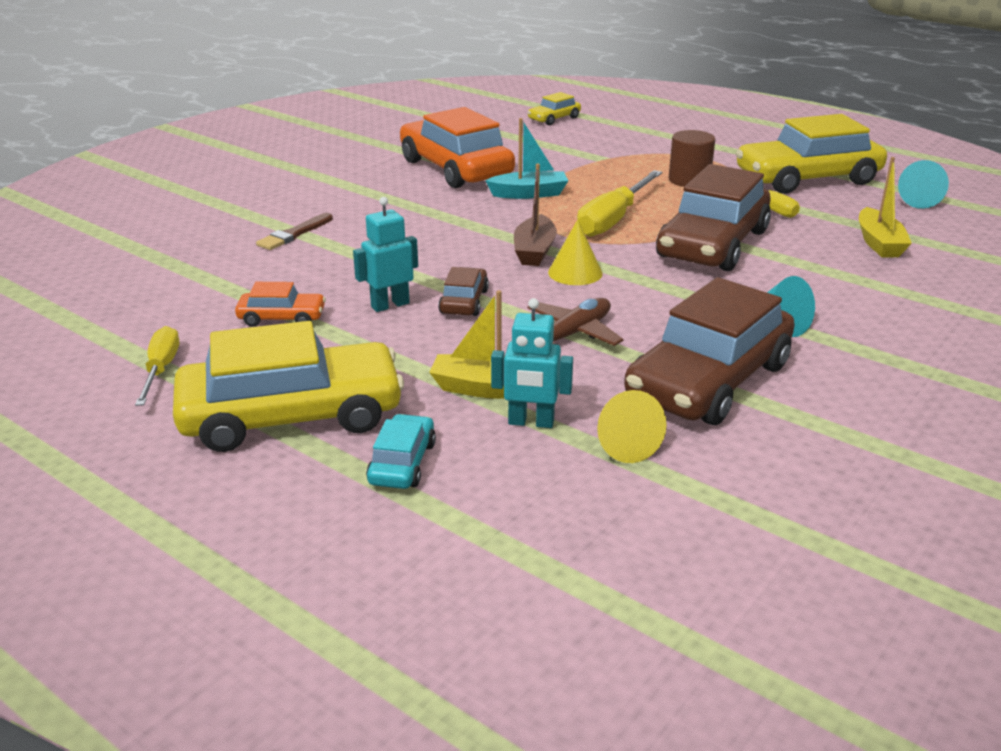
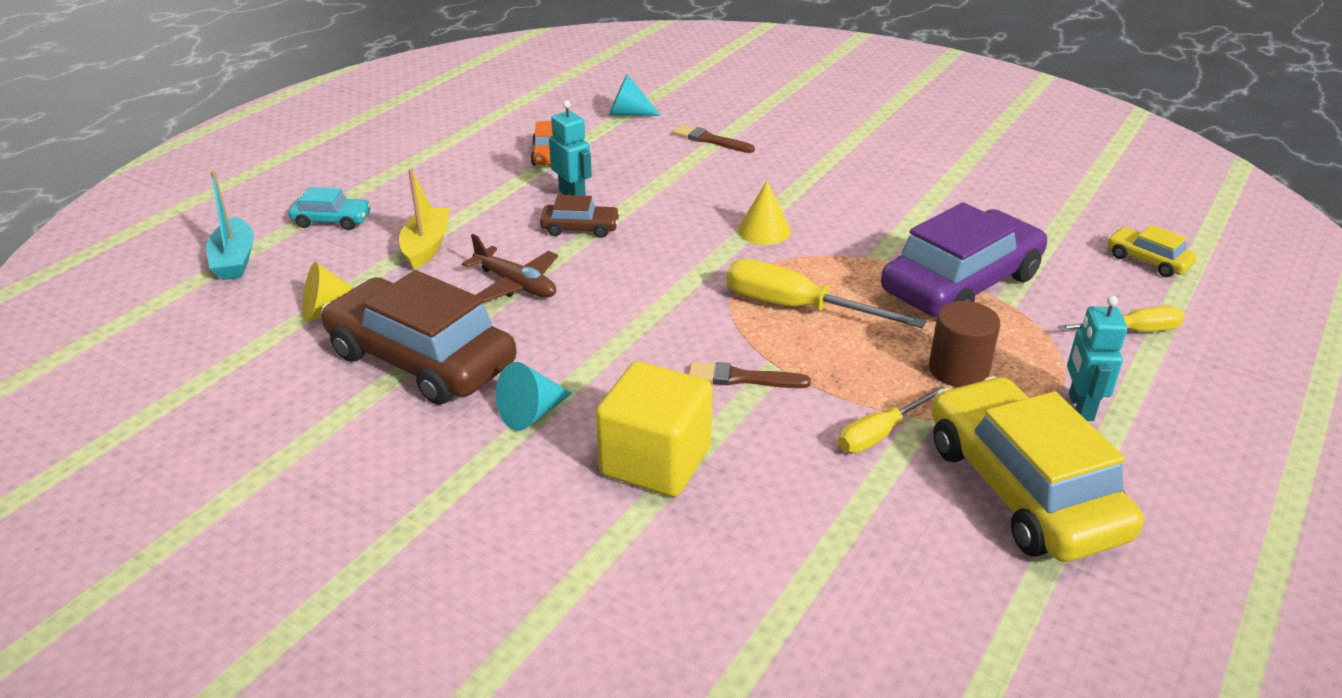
camera: 85 degrees right, 5 degrees up
(161, 369) = (473, 125): yellow screwdriver -> yellow screwdriver (1132, 331)
(291, 416) = (402, 176): yellow car -> none
(456, 168) = (915, 203): orange car -> none
(529, 194) = (856, 251): turquoise boat -> turquoise boat (234, 260)
(531, 422) = (371, 268): turquoise robot -> turquoise robot (1080, 407)
(534, 251) = (697, 259): brown boat -> none
(575, 273) = (648, 284): yellow cone -> yellow cone (764, 230)
(581, 168) = (961, 284): none -> purple car
(712, 244) = (742, 378): brown car -> brown brush
(823, 278) = (655, 461): none -> yellow cube
(879, 243) = (779, 532): yellow boat -> none
(917, 200) = (977, 610): turquoise cone -> turquoise cone (628, 114)

